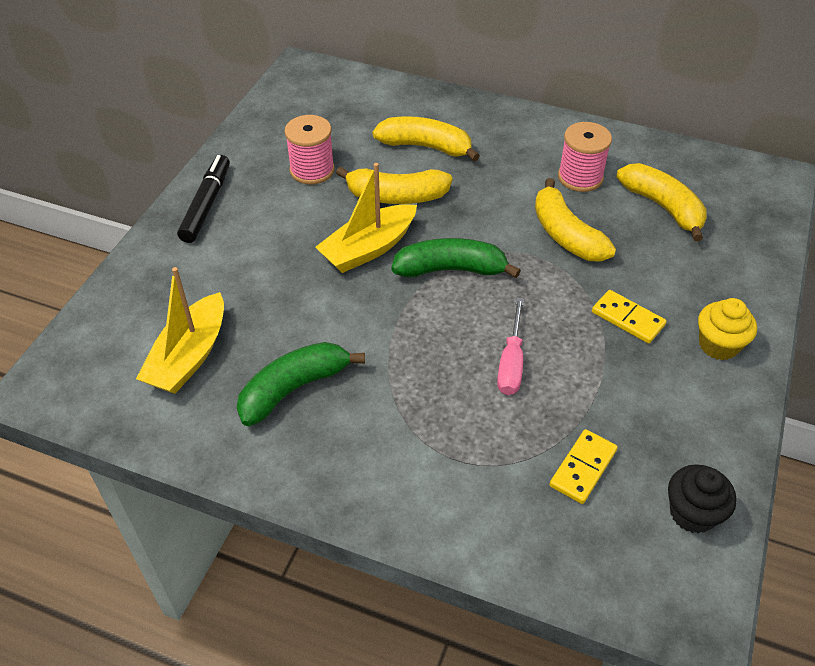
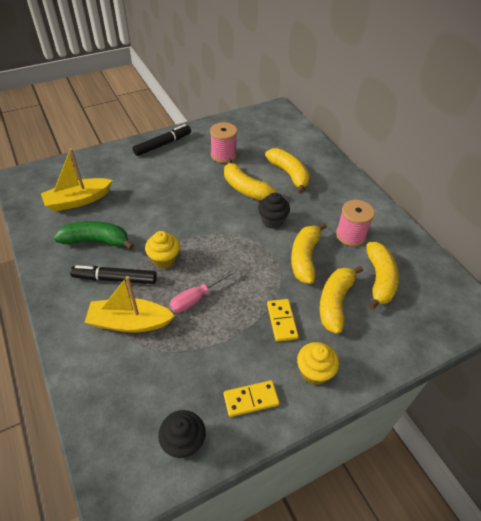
camera: 40 degrees right, 0 degrees up
(368, 248) = (202, 203): yellow boat -> yellow boat (130, 322)
(386, 414) = (115, 279): none -> black marker
(414, 347) = (164, 259): none -> yellow cupcake
(451, 269) = (226, 237): green banana -> none
(478, 215) = (272, 221): none -> black cupcake
(583, 468) = (162, 373): yellow domino -> yellow domino (251, 399)
(652, 261) = (335, 302): none -> yellow banana

